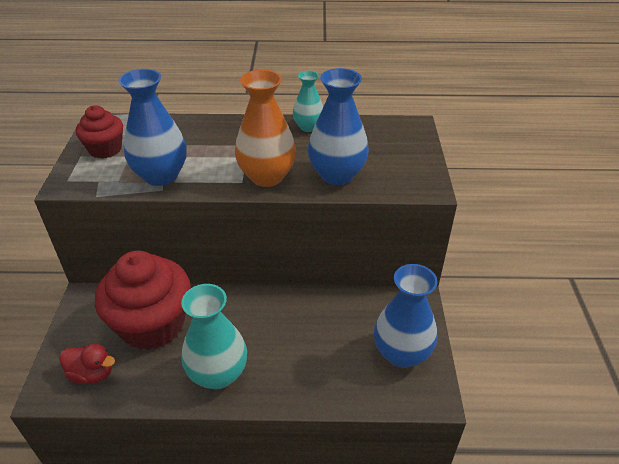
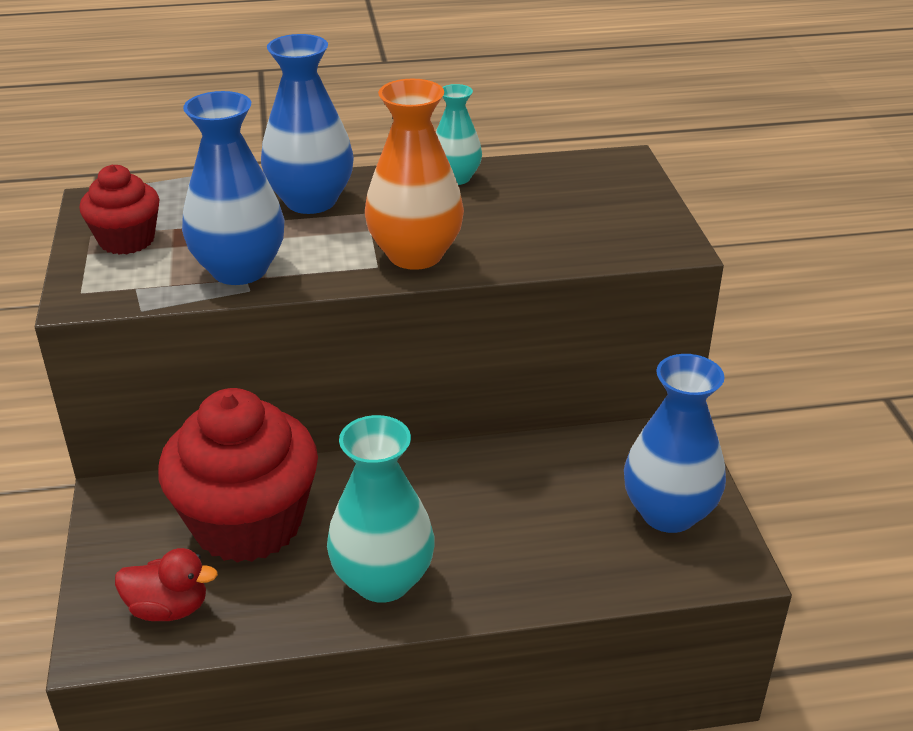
camera: 10 degrees left, 5 degrees down
(337, 175) = (526, 242): blue vase -> blue vase (311, 201)

